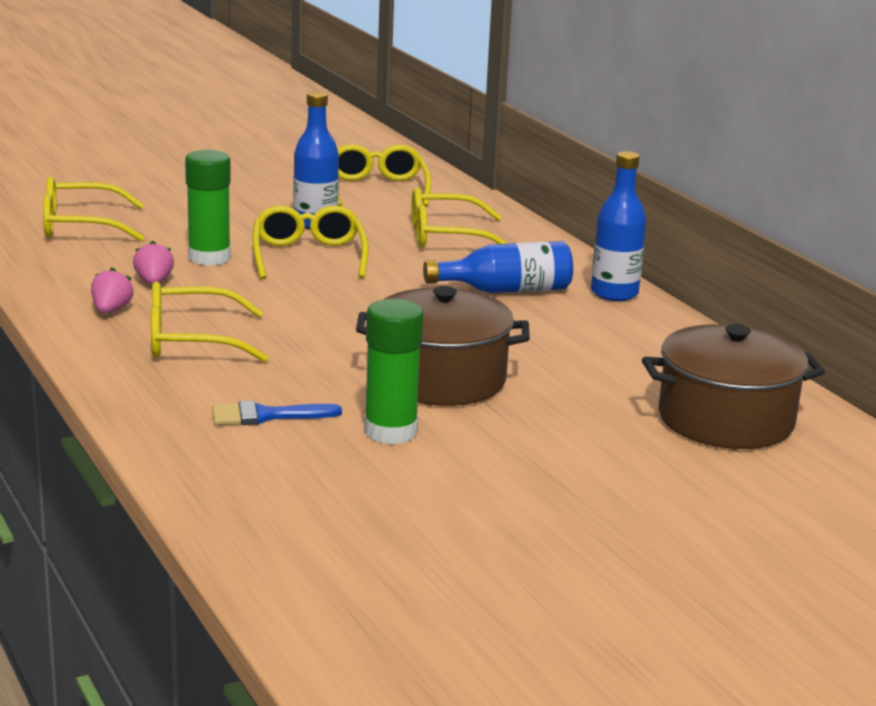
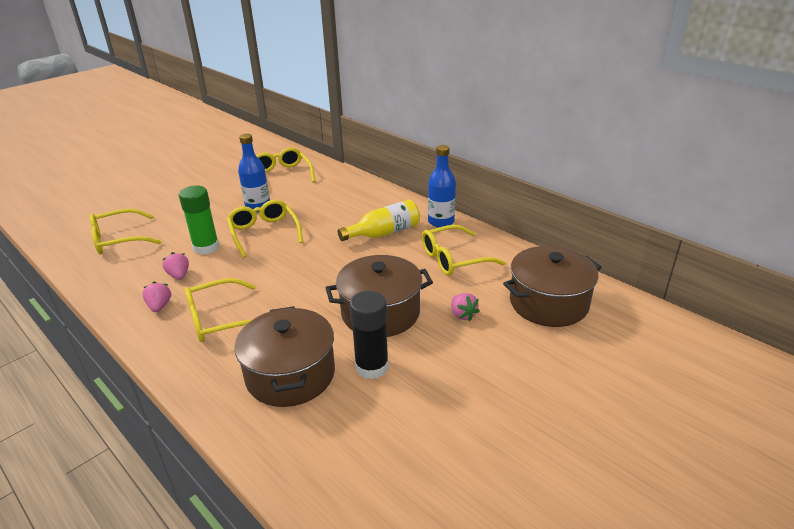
camera: 15 degrees left, 10 degrees up
(266, 415) = (290, 374): blue brush -> brown pot
(390, 431) = (372, 367): green glue stick -> black glue stick
(446, 236) = (334, 201): yellow glasses -> yellow glasses (453, 259)
(506, 290) = (384, 233): blue bottle -> yellow bottle
(571, 406) = (463, 315): none -> pink strawberry

